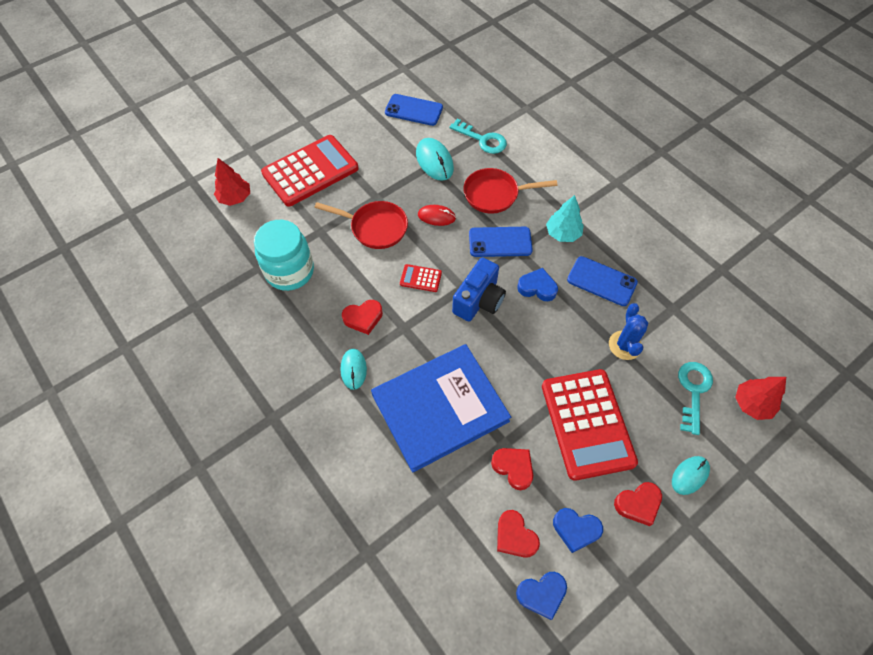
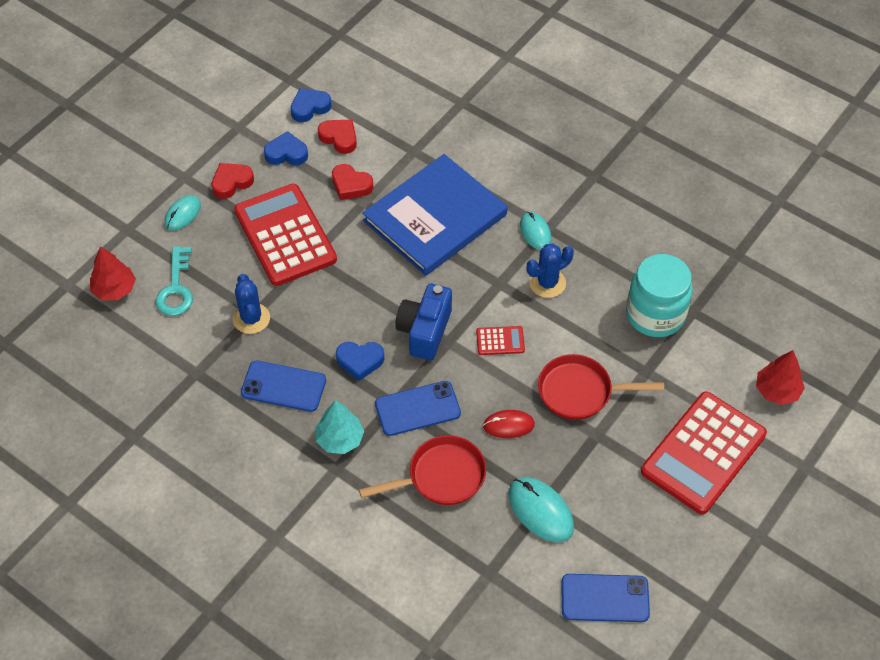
camera: 165 degrees right, 5 degrees down
(363, 318) = (547, 283): red heart -> blue cactus
(482, 139) = (483, 567): turquoise key -> none

